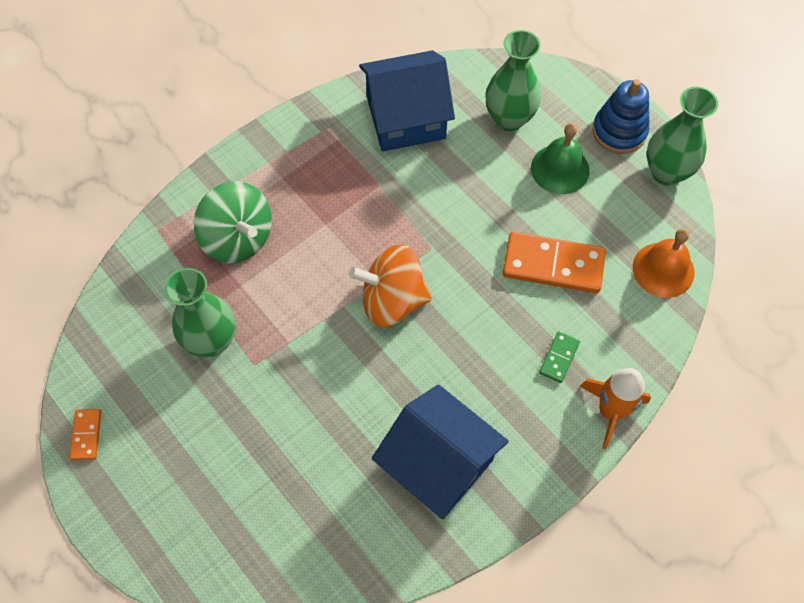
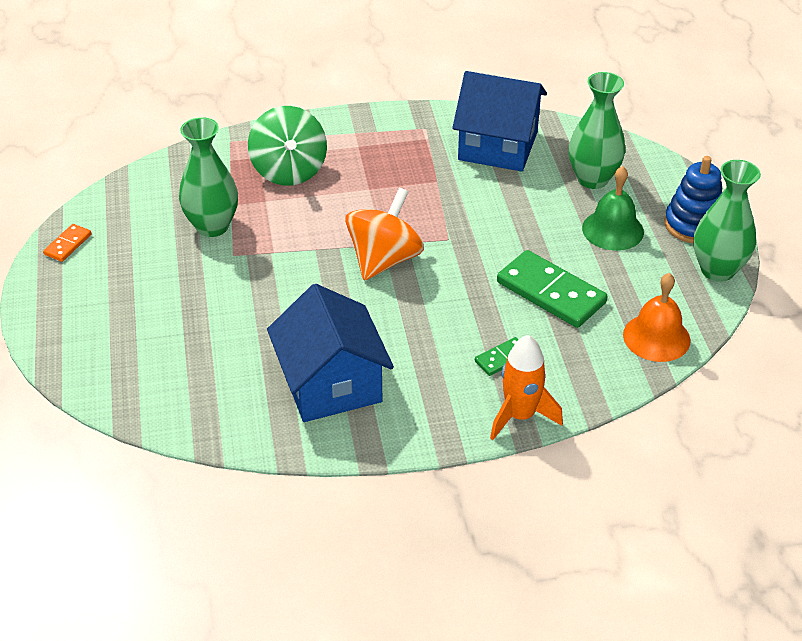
camera: 30 degrees right, 20 degrees down
(392, 300) = (384, 259): orange spinning top -> orange spinning top turned 90 degrees clockwise
(553, 265) = (550, 293): orange domino -> green domino

